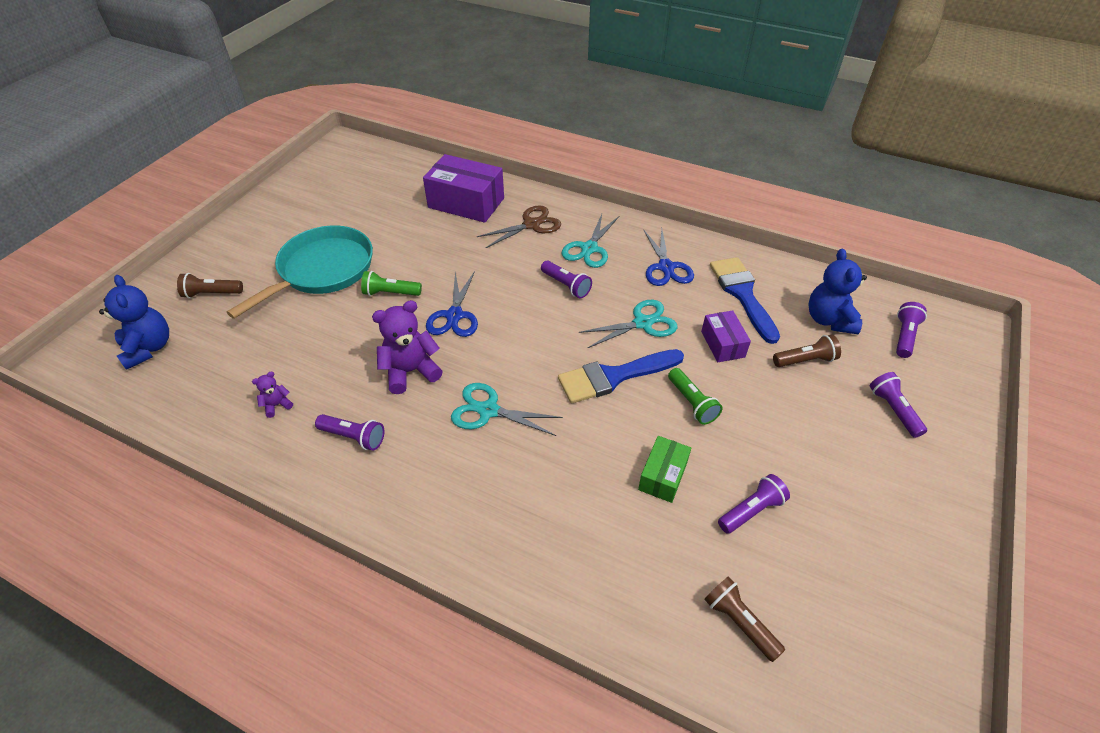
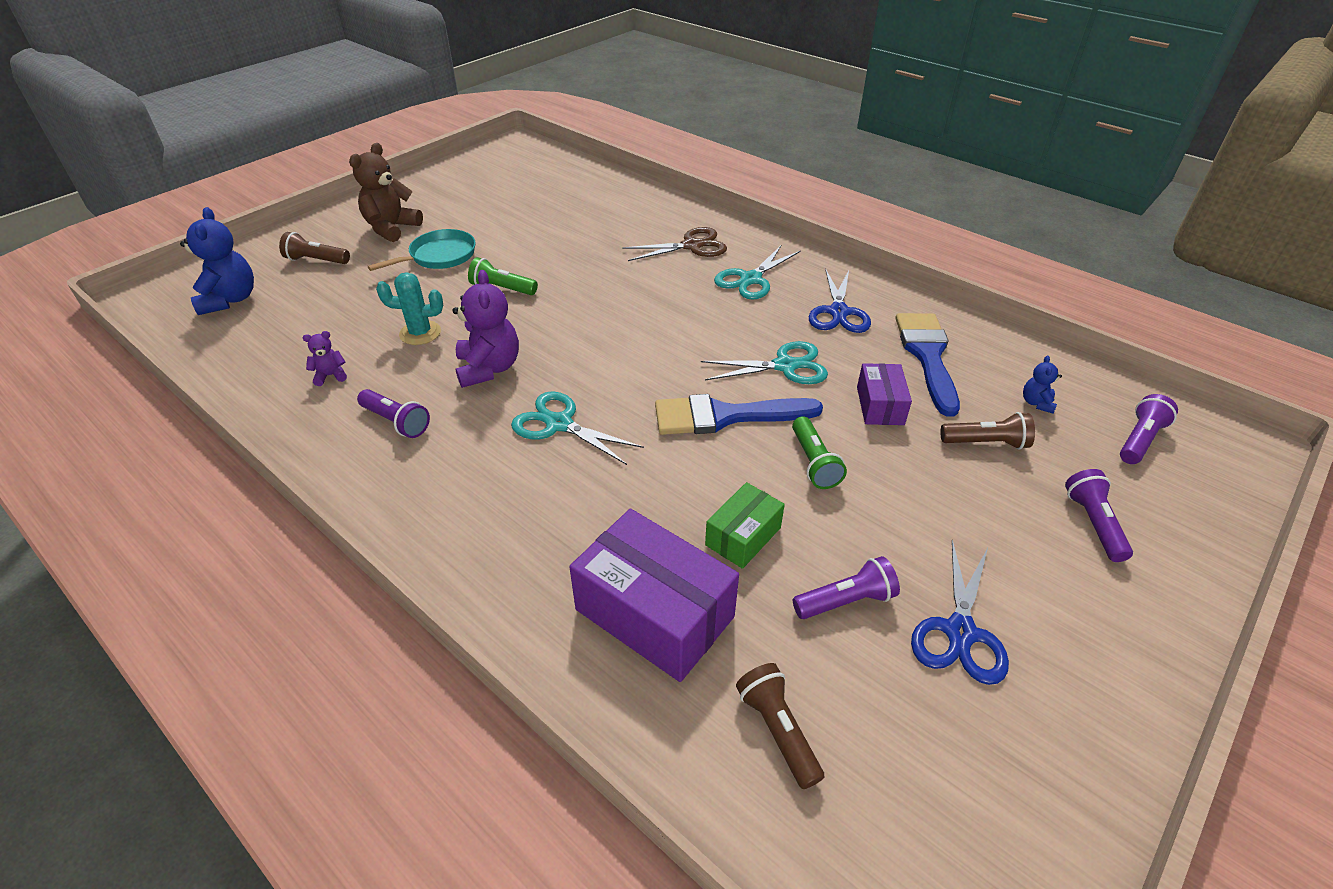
camera: 15 degrees right, 5 degrees down
(266, 249) = (391, 228): none -> brown teddy bear
(322, 270) = (439, 256): turquoise pan -> turquoise pan, size x0.60
(338, 349) = (420, 333): none -> turquoise cactus
(410, 371) = (489, 368): purple teddy bear -> purple teddy bear turned 90 degrees clockwise
(454, 316) = (563, 322): blue scissors -> blue scissors (960, 633)
(466, 203) = (625, 215): purple box -> purple box (654, 613)
(566, 285) = (707, 312): purple flashlight -> none
(829, 320) = (1036, 403): blue teddy bear -> blue teddy bear, size x0.49

